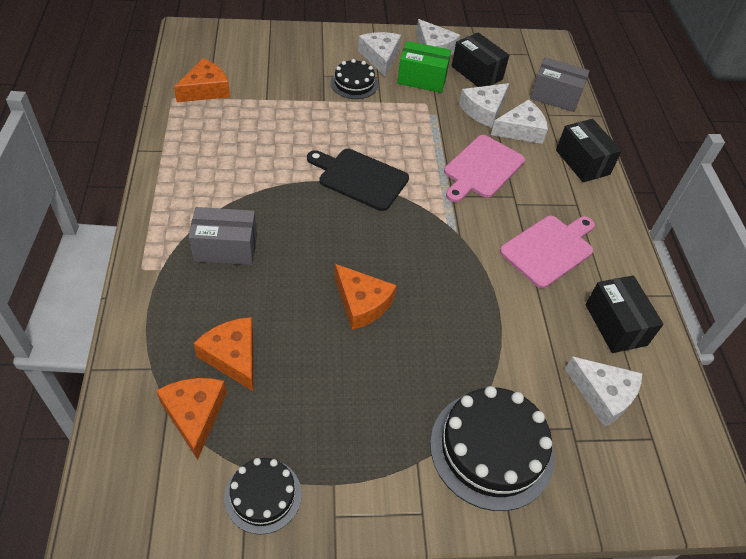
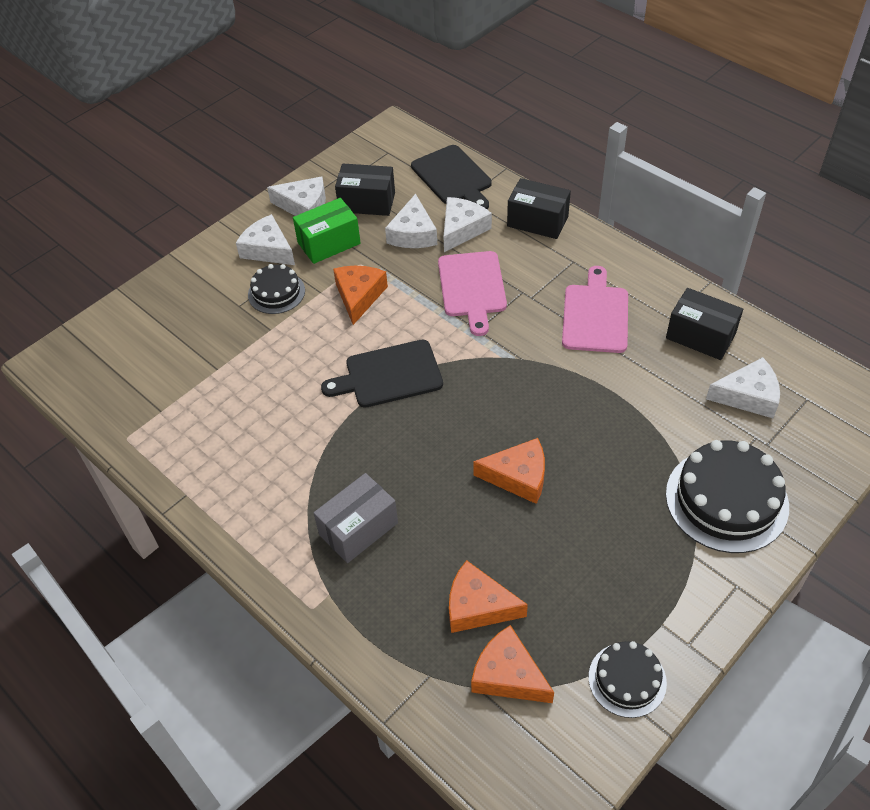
camera: 35 degrees left, 0 degrees up
(206, 90) = (148, 405): orange cheese -> orange cheese (359, 296)
(555, 96) = (453, 177): grey box -> black cutting board

